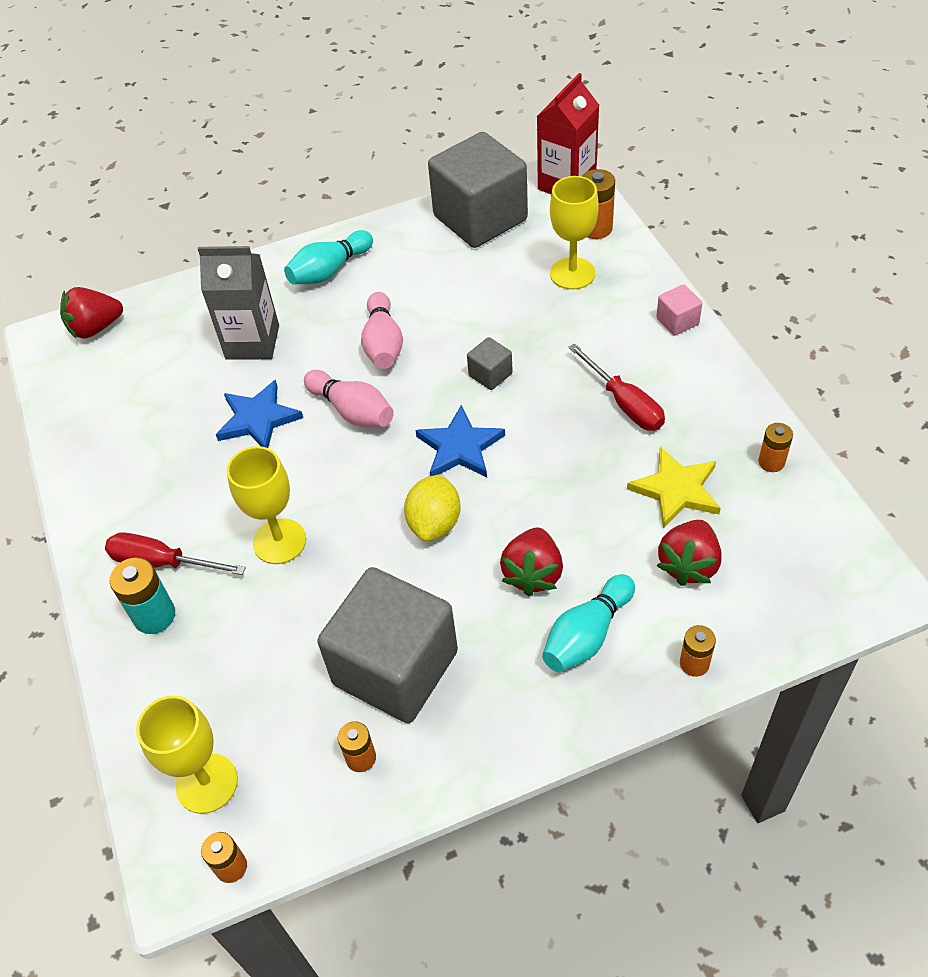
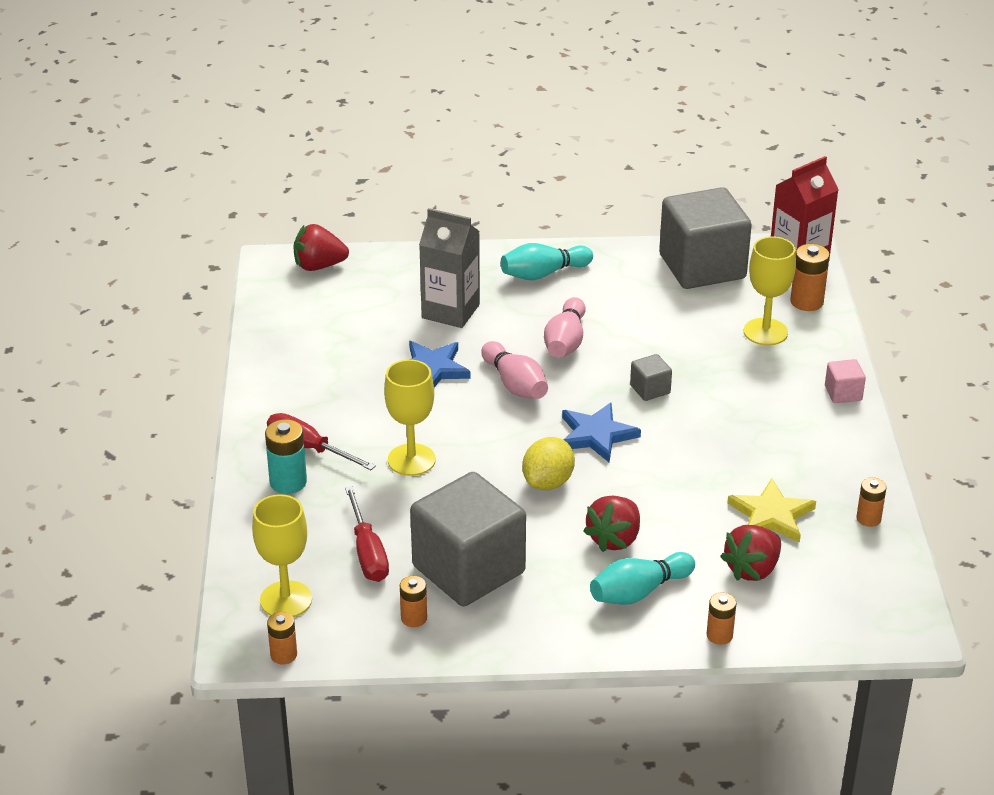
camera: 15 degrees right, 15 degrees down
(624, 403) = (759, 441): red screwdriver -> red screwdriver (367, 552)

